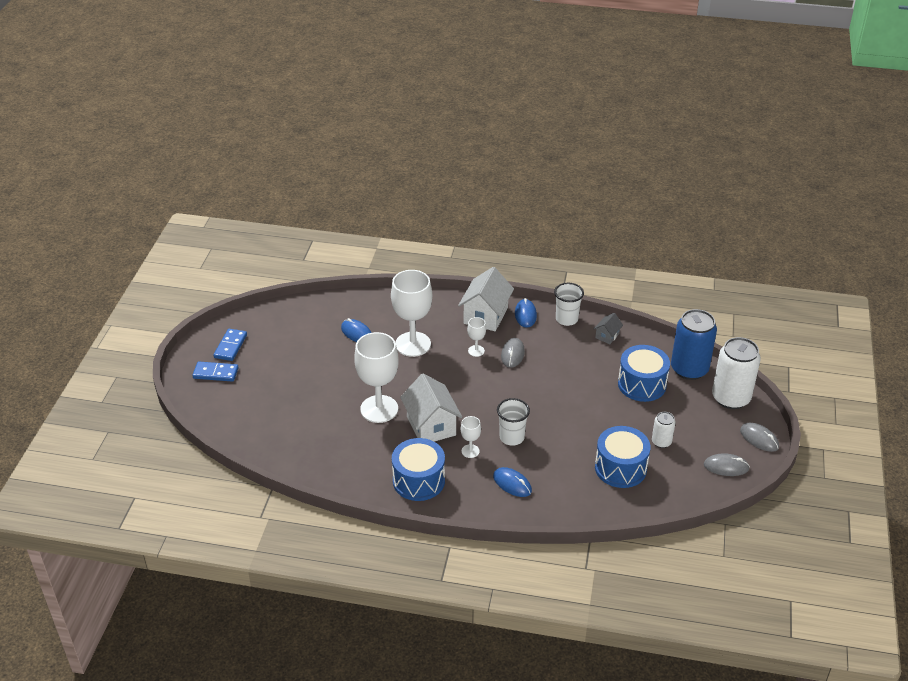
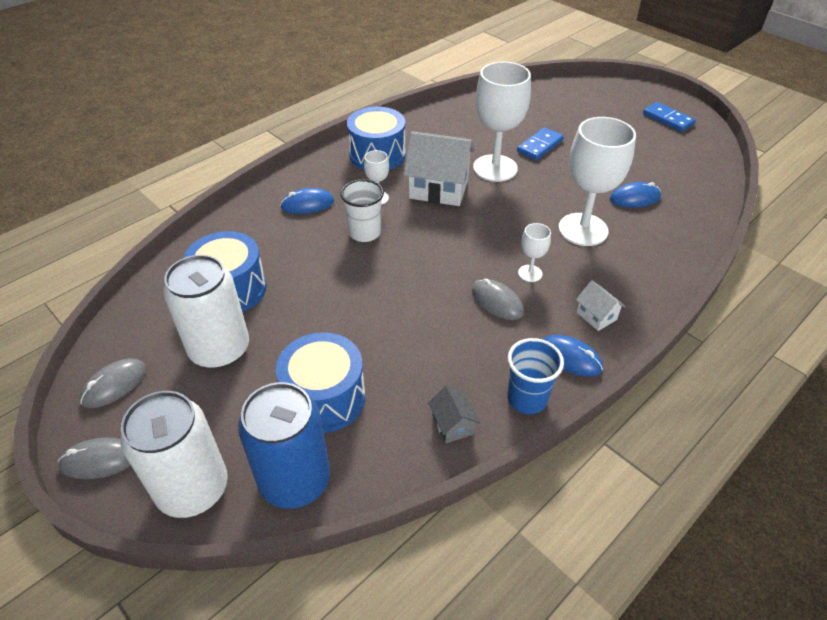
camera: 125 degrees right, 5 degrees up
(215, 373) = (630, 102): blue domino -> blue domino (540, 146)
(485, 315) = (596, 316): white house -> white house, size x0.49
(566, 319) = (527, 399): white cup -> blue cup
(661, 442) = (220, 349): white can -> white can, size x2.00

